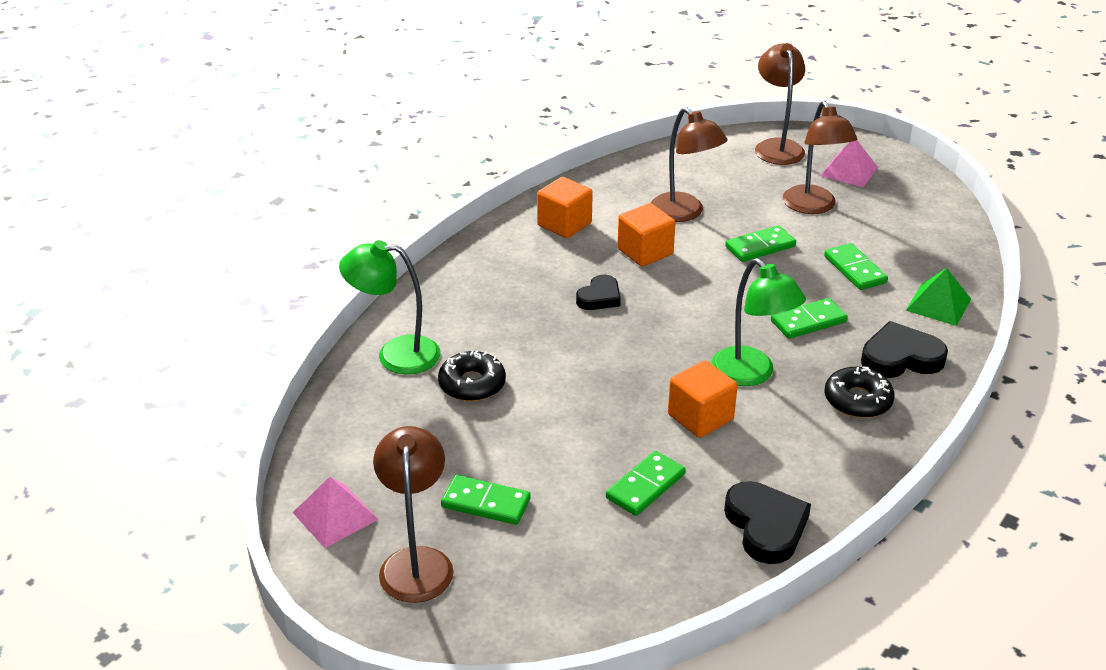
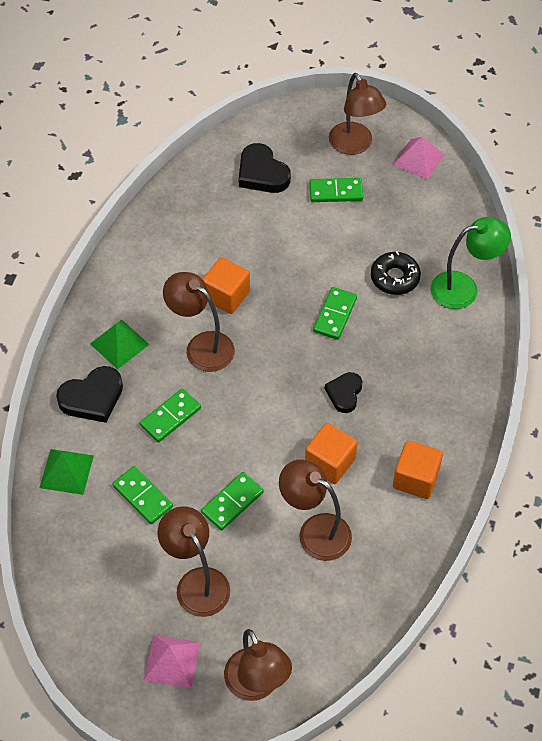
camera: 160 degrees right, 20 degrees up
(645, 486) = (244, 231): green domino -> green domino (335, 315)
(751, 374) = (201, 346): green lamp -> brown lamp
(766, 526) = (161, 224): black heart -> black heart (262, 173)
(857, 400) = (119, 344): black donut -> green pyramid

